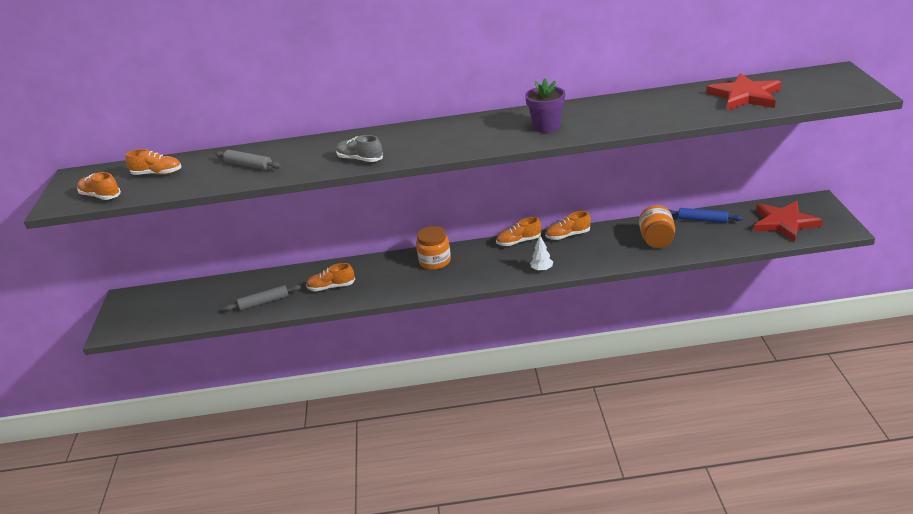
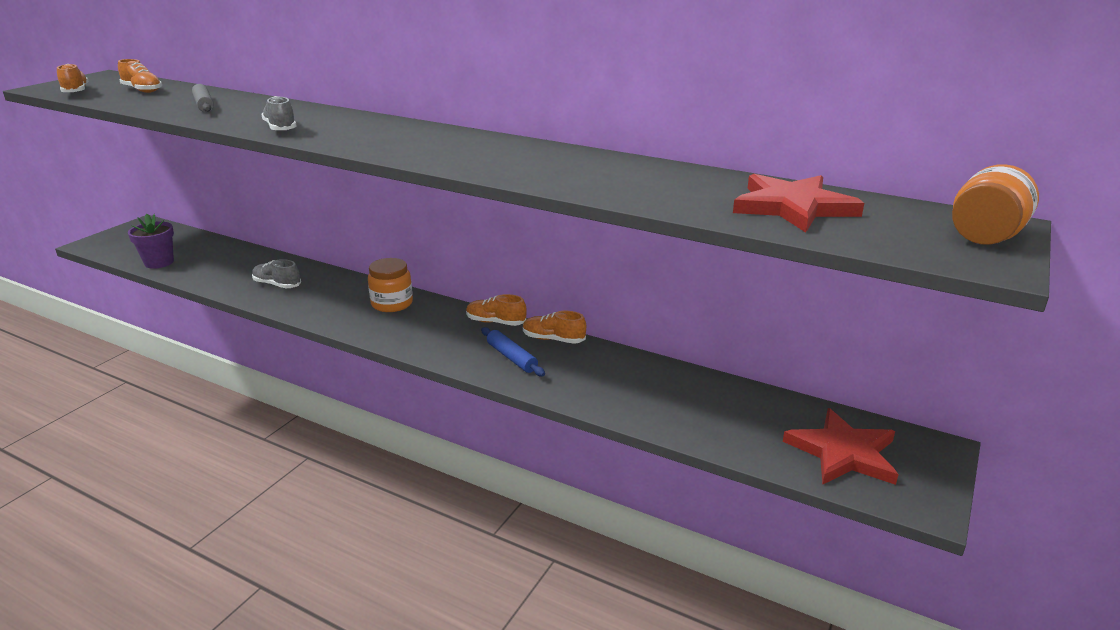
camera: 30 degrees right, 5 degrees down
(264, 302) = (212, 272): grey rolling pin -> none
(331, 287) = (277, 285): orange shoe -> grey shoe
(541, 269) = (470, 360): white tree -> none
(546, 126) = (495, 159): purple flower pot -> purple flower pot (159, 262)
(656, 240) = (641, 391): orange jar -> orange jar (985, 237)
(702, 220) = (735, 396): blue rolling pin -> blue rolling pin (511, 357)

